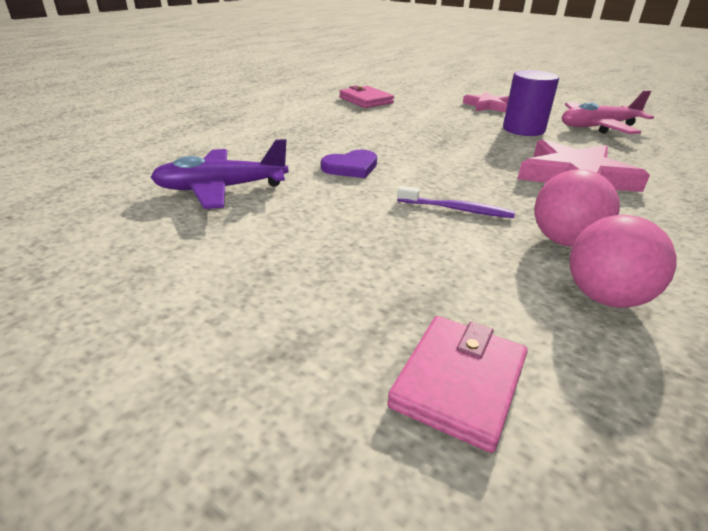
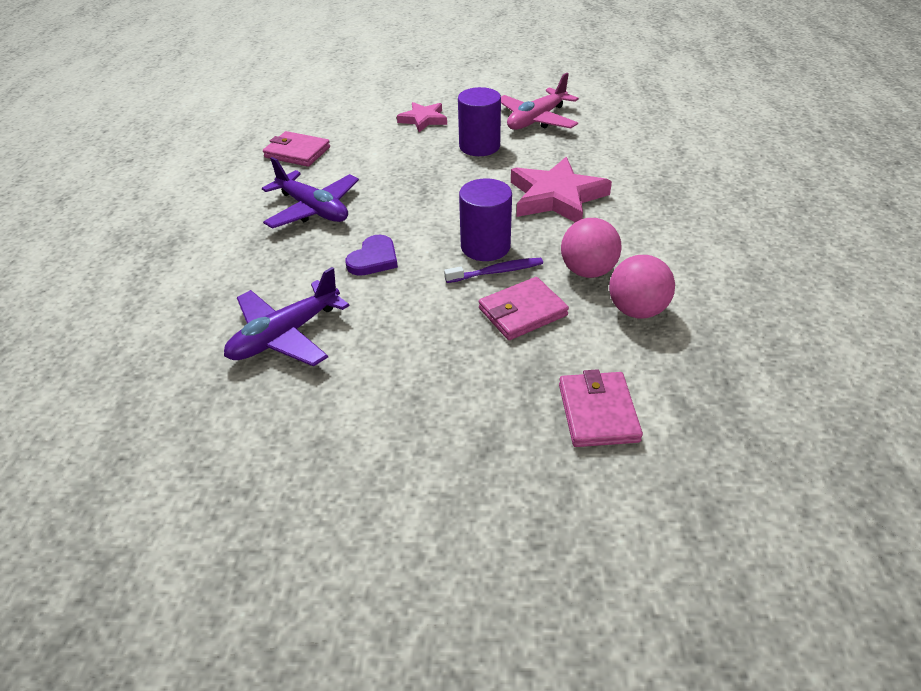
camera: 30 degrees left, 10 degrees up
(339, 129) = (313, 209): none -> purple plane
(454, 248) = (522, 312): none -> pink wallet
(463, 189) = (485, 246): none -> purple cylinder

